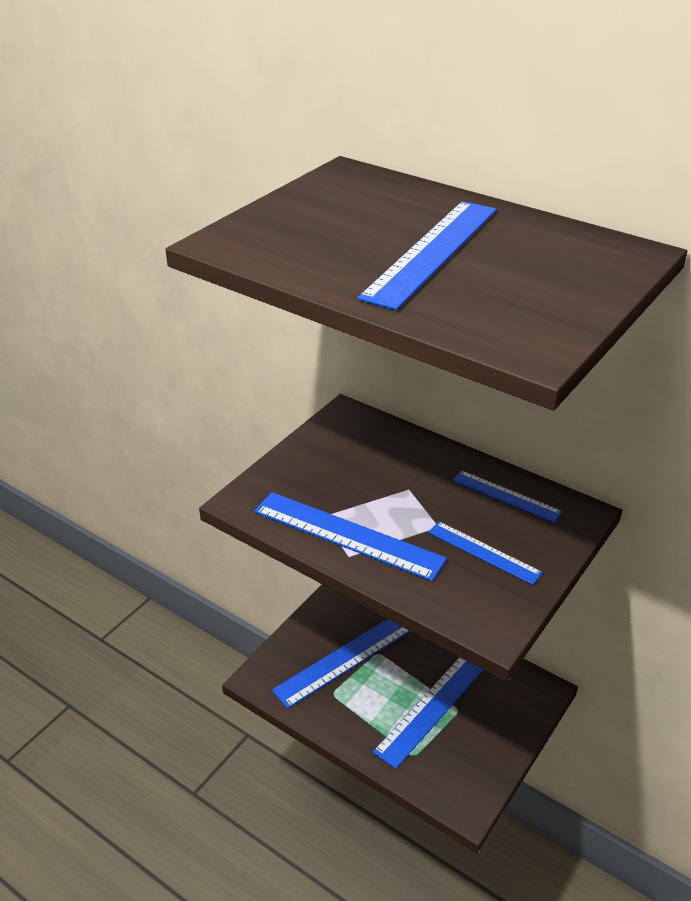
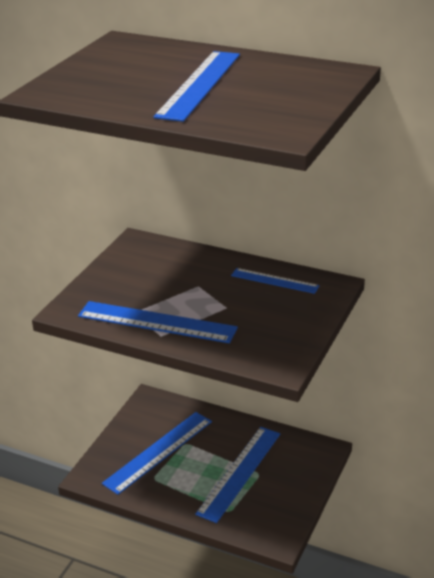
camera: 10 degrees left, 5 degrees down
(483, 552) = (265, 319): blue ruler -> none

